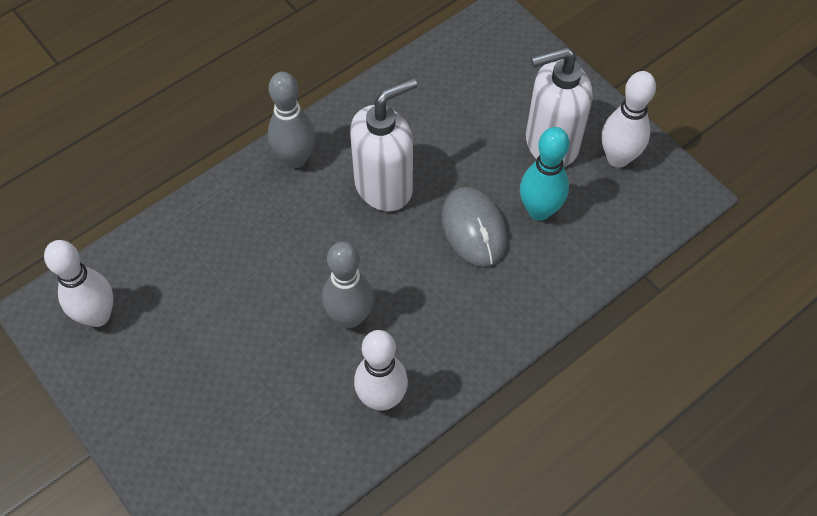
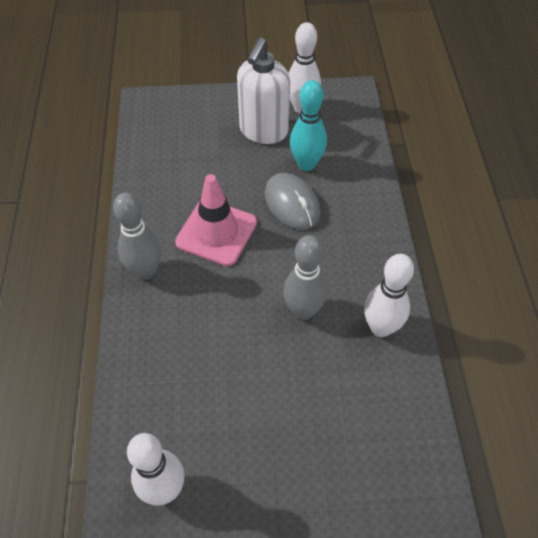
camera: 55 degrees left, 5 degrees down
(384, 186) = (216, 232): white soap dispenser -> pink traffic cone
(474, 229) = (292, 204): grey mouse -> grey mouse turned 45 degrees clockwise

